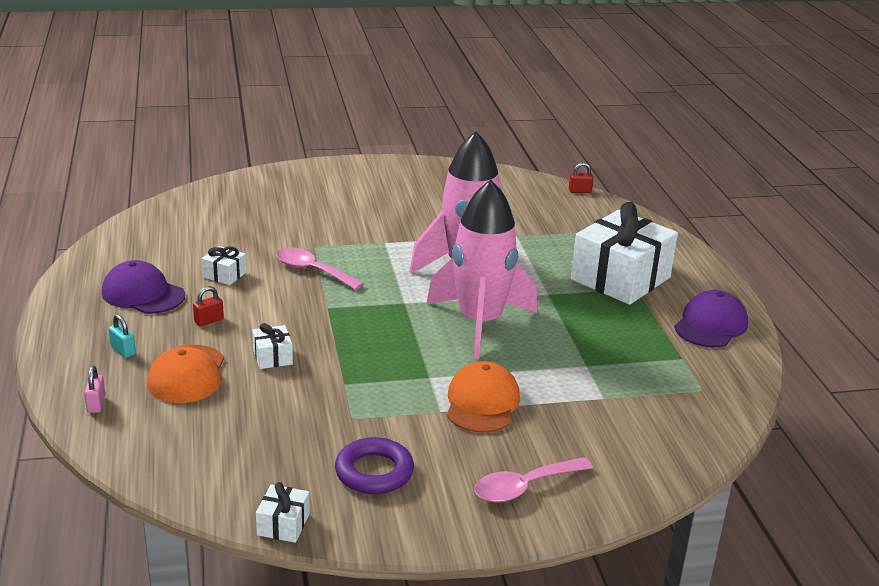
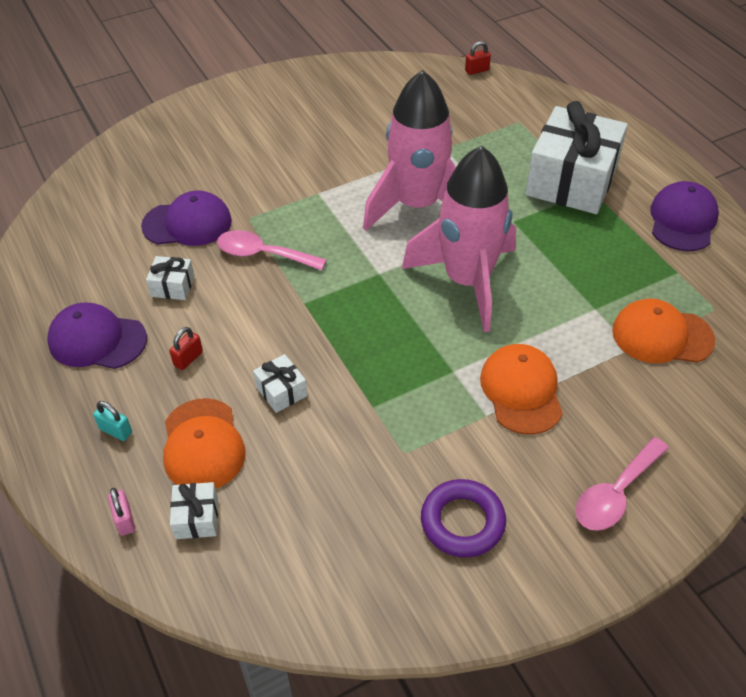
camera: 15 degrees left, 20 degrees up
(261, 239) = (187, 223): none -> purple cap
(283, 524) = (407, 627): white gift -> white gift (196, 518)
(638, 396) = (662, 335): none -> orange cap

